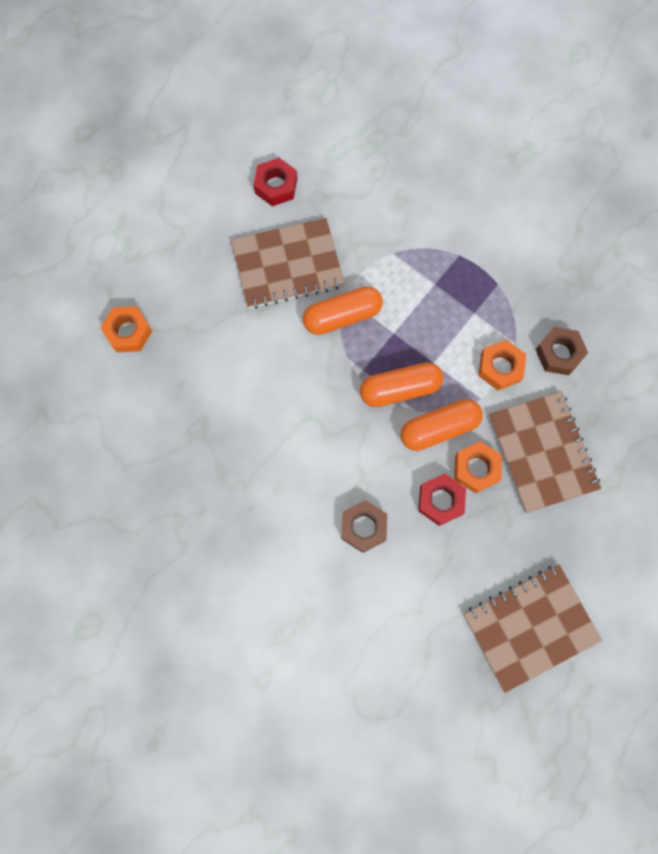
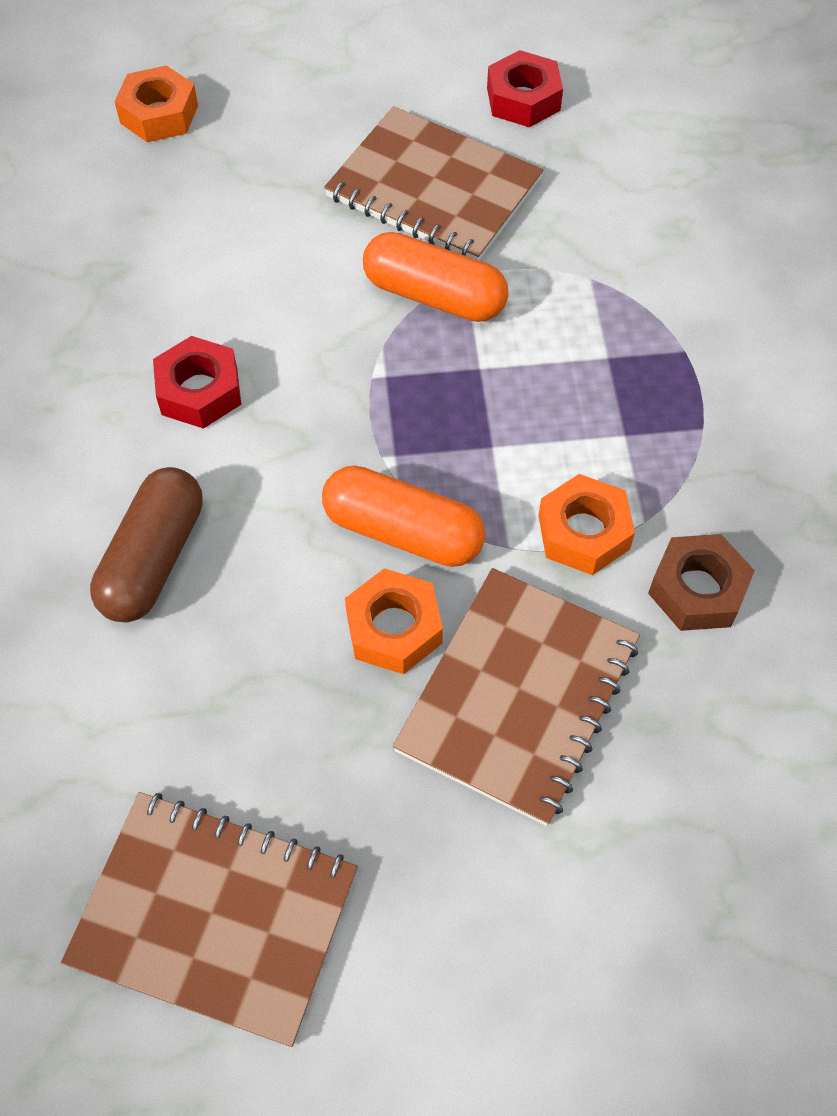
camera: 45 degrees right, 15 degrees down
(363, 527) = (153, 559): brown nut -> brown capsule
(400, 389) = (407, 439): orange capsule -> none
(440, 501) = (294, 622): red nut -> red nut (199, 391)

